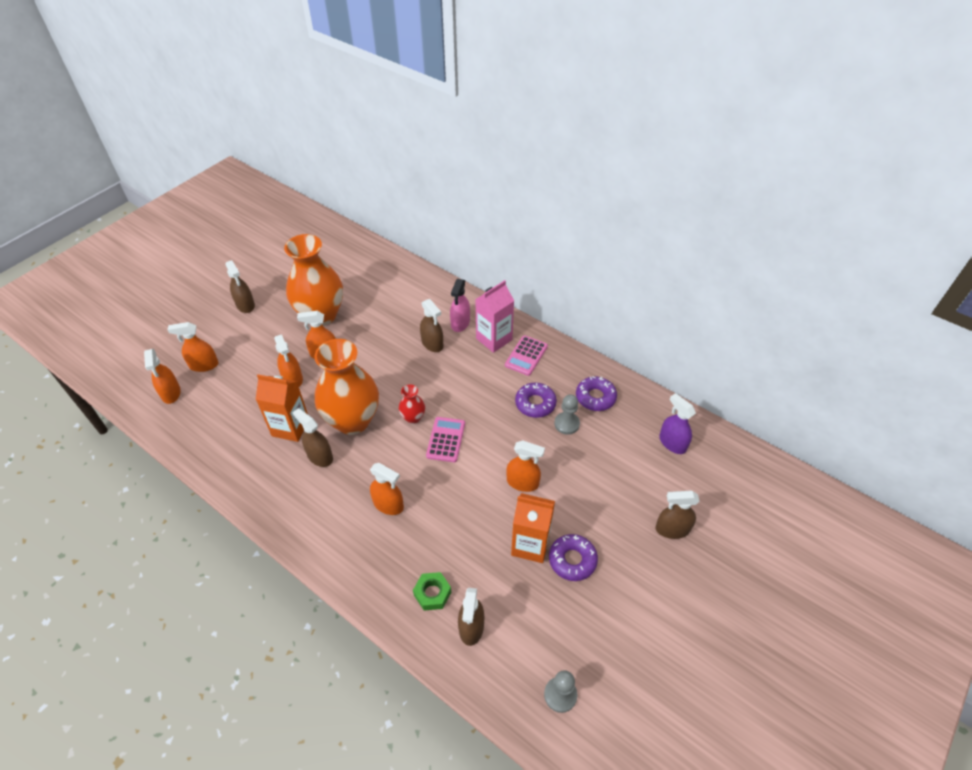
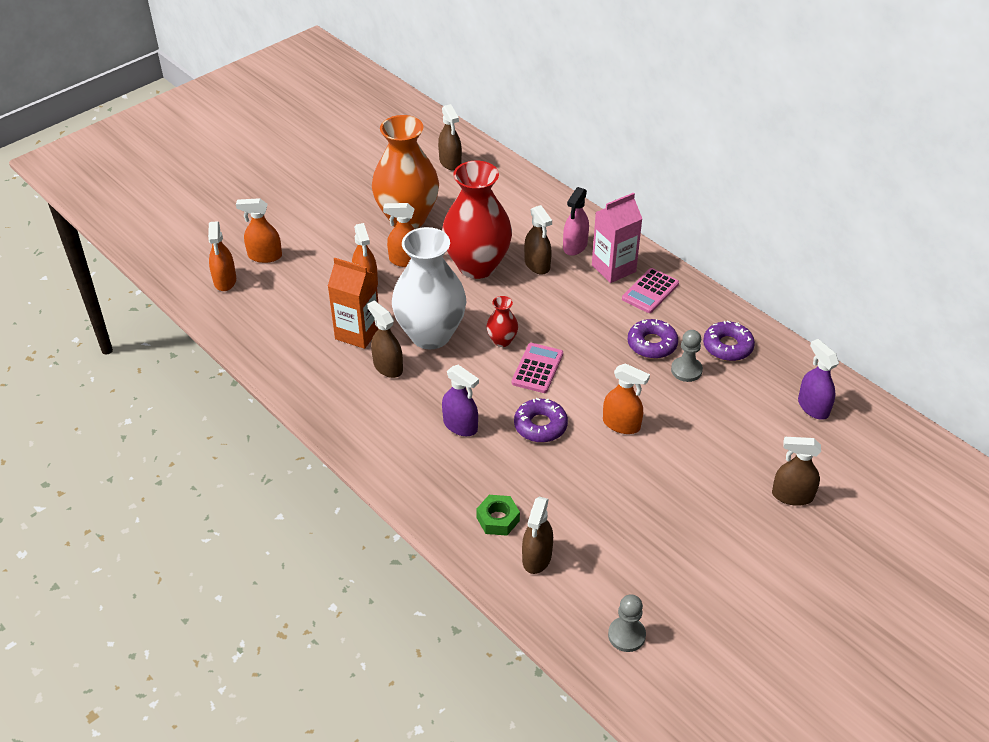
camera: 10 degrees right, 5 degrees down
(245, 305) = (319, 197): brown spray bottle -> brown spray bottle (450, 162)
(352, 420) = (430, 335): orange vase -> white vase
(383, 351) = (477, 266): none -> red vase
(388, 504) = (460, 425): orange spray bottle -> purple spray bottle
(530, 545) = (619, 488): orange carton -> none
(572, 560) = (665, 510): purple donut -> purple donut (540, 425)

